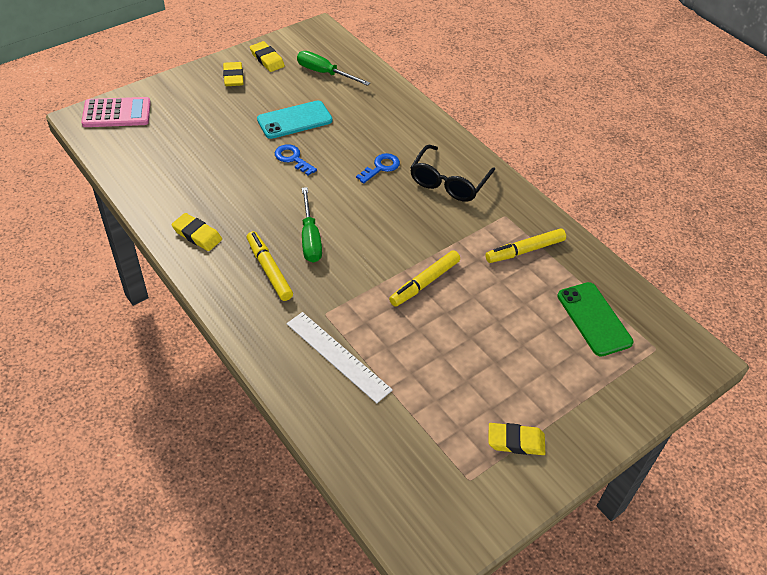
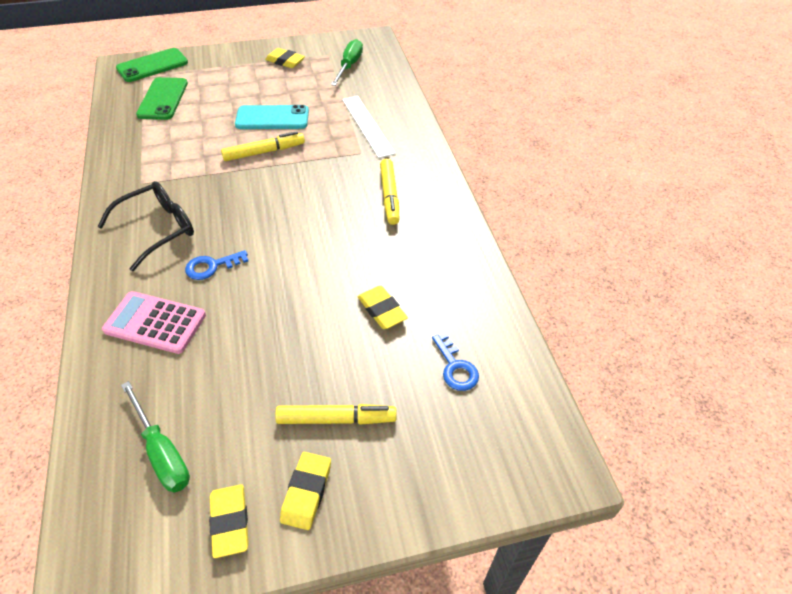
camera: 155 degrees left, 0 degrees up
(117, 113) = (511, 465): pink calculator -> pink calculator (155, 323)
(197, 235) = (445, 246): yellow eraser -> yellow eraser (382, 310)
(293, 158) = (302, 307): blue key -> blue key (455, 367)
(294, 120) = (264, 367): turquoise phone -> turquoise phone (272, 118)
(310, 238) = (337, 213): green screwdriver -> green screwdriver (349, 66)
(524, 250) = (158, 152): yellow marker -> yellow marker (336, 419)
(666, 369) = (152, 66): none -> green phone

